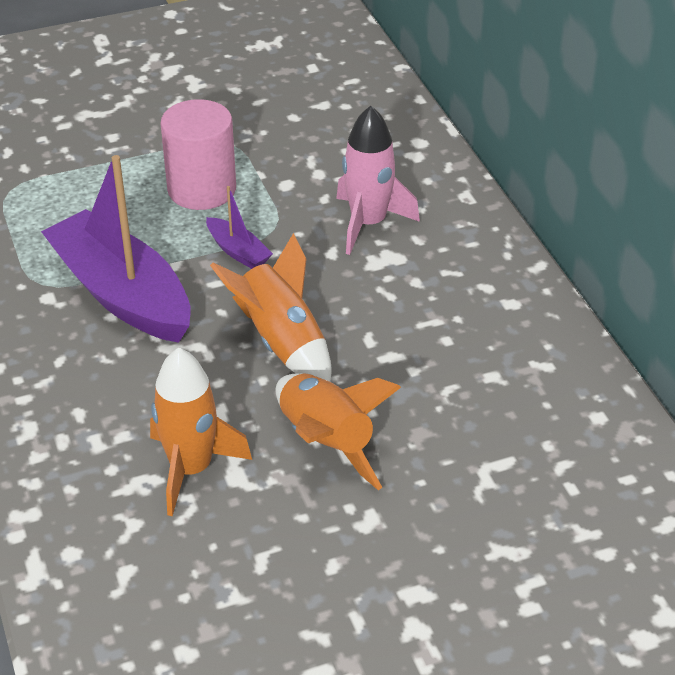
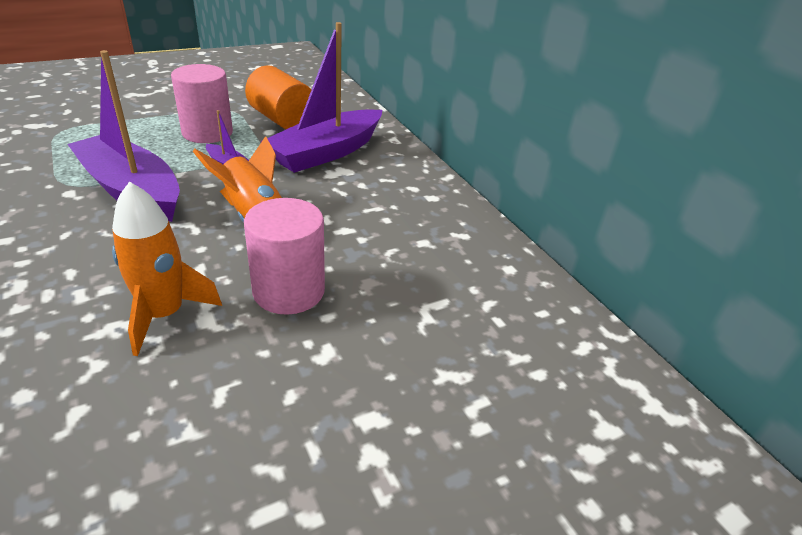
camera: 10 degrees left, 5 degrees down
(302, 160) = (281, 119): none -> orange cylinder
(325, 442) = (289, 291): orange rocket -> pink cylinder
(368, 223) = (326, 152): pink rocket -> purple boat

